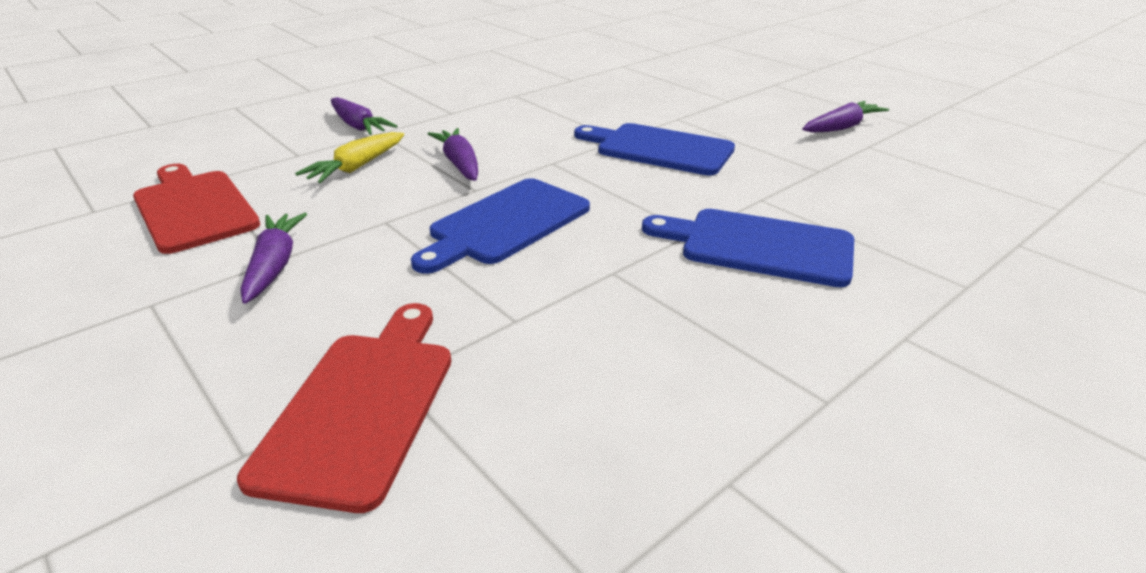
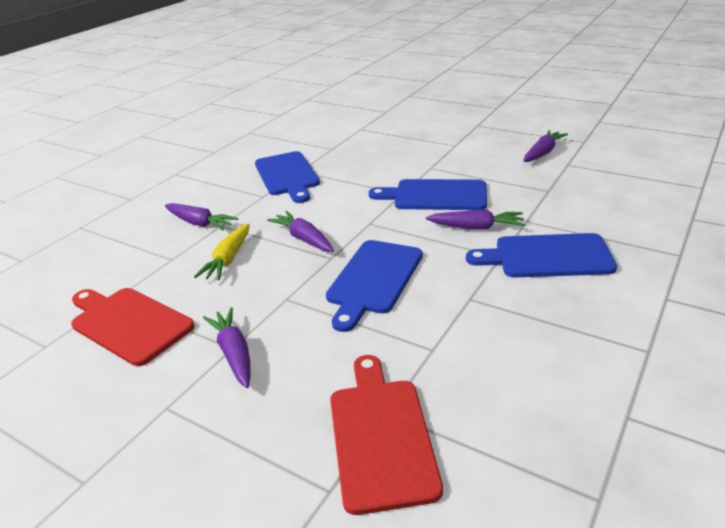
camera: 15 degrees left, 0 degrees up
(497, 97) = (287, 175): none -> blue cutting board
(685, 193) = (476, 227): none -> purple carrot

